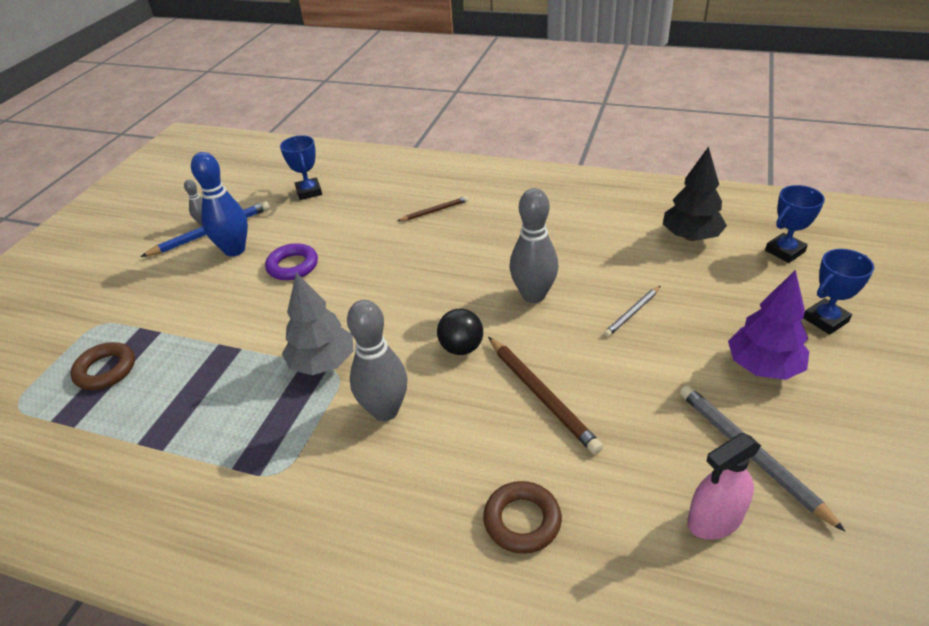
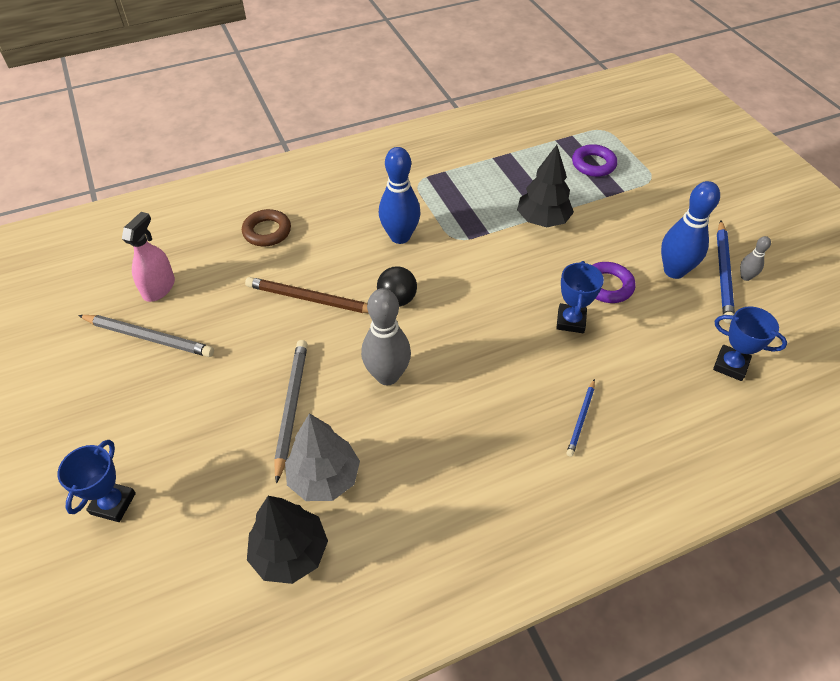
camera: 135 degrees right, 10 degrees up
(106, 370) = (593, 164): brown ring -> purple ring
(244, 343) = (542, 220): none -> black tree
(323, 363) = (475, 238): grey tree -> grey tree (324, 478)
(385, 410) = (400, 237): grey bowling pin -> blue bowling pin
(434, 211) = (581, 419): brown pencil -> blue pencil
(632, 313) = (291, 407): grey pencil -> grey pencil, size x1.72
(763, 367) = (159, 415): purple tree -> none
(784, 251) = (175, 593): blue trophy -> blue trophy (570, 321)

